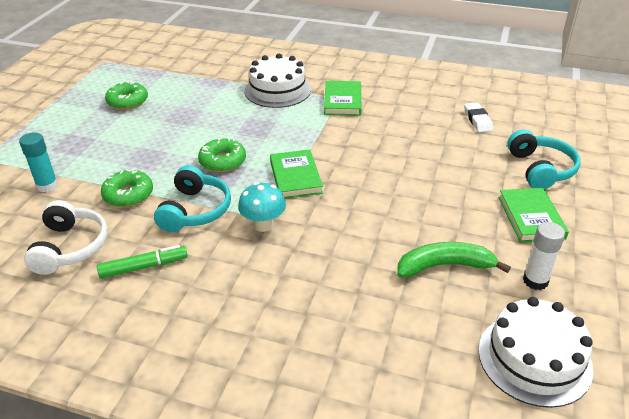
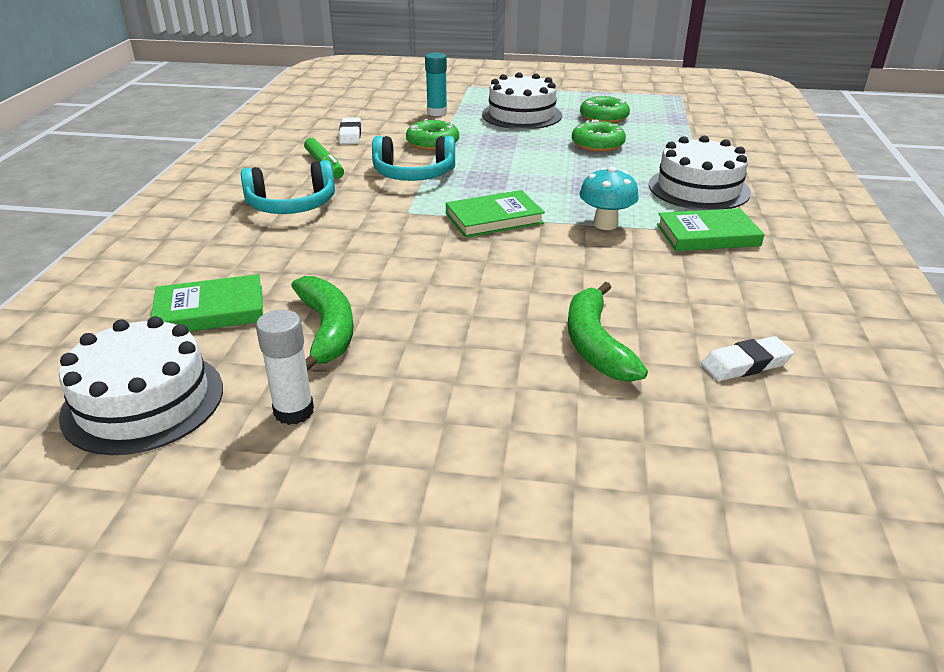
camera: 80 degrees right, 5 degrees down
(70, 247) = (350, 135): white headphones -> white eraser
(91, 139) = (521, 115): none -> white cake
(222, 161) = (509, 176): green donut -> green donut (597, 144)
(263, 225) = (395, 209): turquoise mushroom -> turquoise mushroom (605, 224)
(461, 160) = (595, 344): none -> green banana
(531, 218) = (451, 416): green book -> green book (210, 310)
(540, 169) = (610, 438): turquoise headphones -> turquoise headphones (292, 205)

